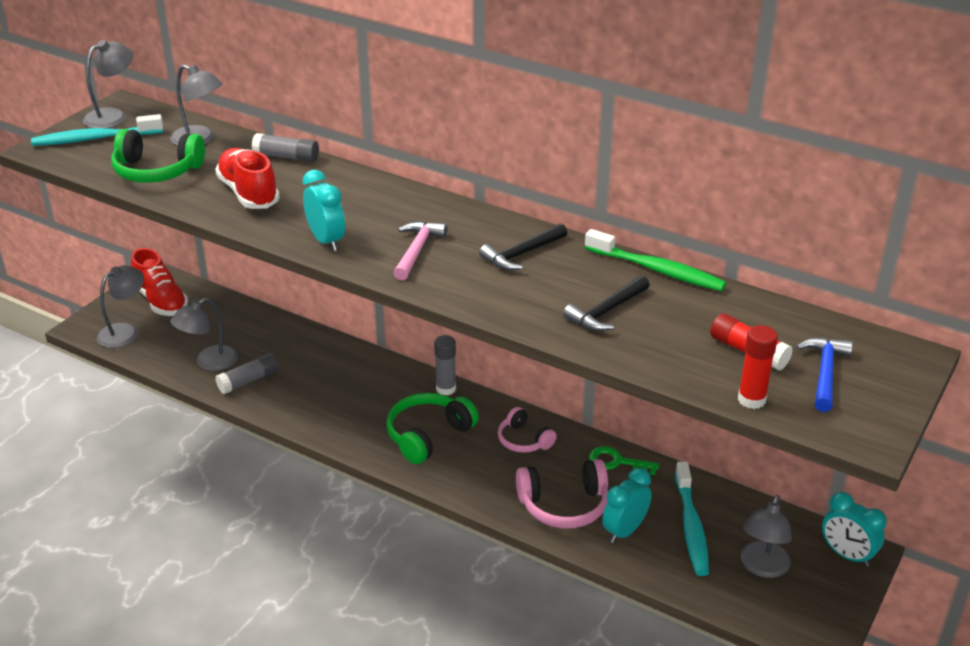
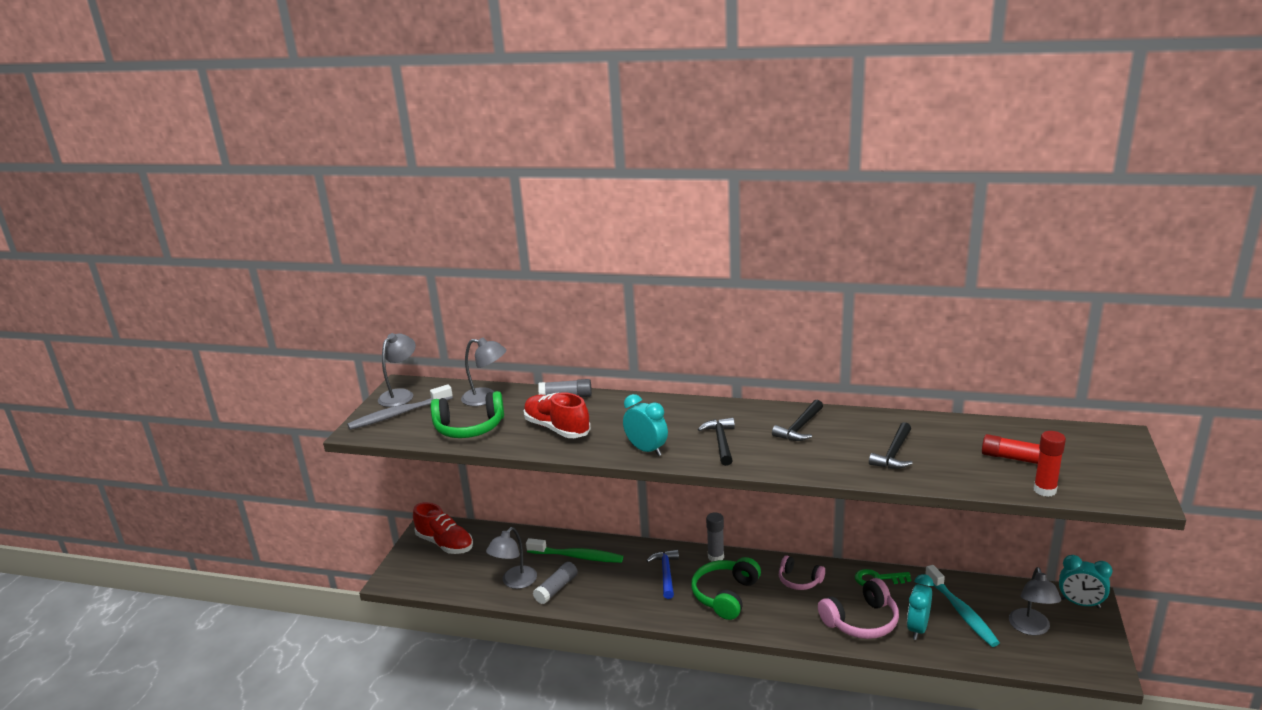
camera: 15 degrees left, 10 degrees down
(95, 139) = (398, 414): turquoise toothbrush -> grey toothbrush
(125, 332) = (429, 575): grey lamp -> none
(417, 251) = (721, 442): pink hammer -> black hammer
(657, 270) = (903, 418): green toothbrush -> green toothbrush (577, 556)
(825, 373) = (1076, 460): blue hammer -> blue hammer (666, 573)

